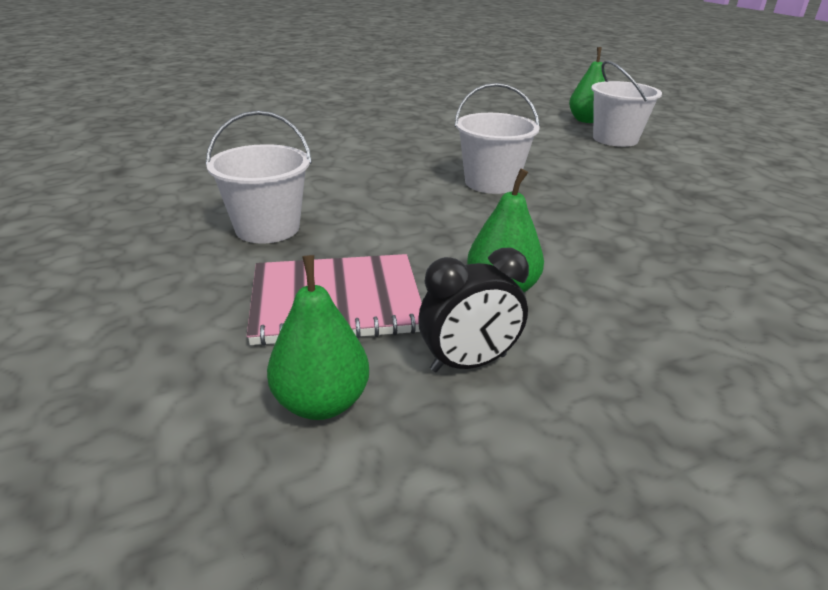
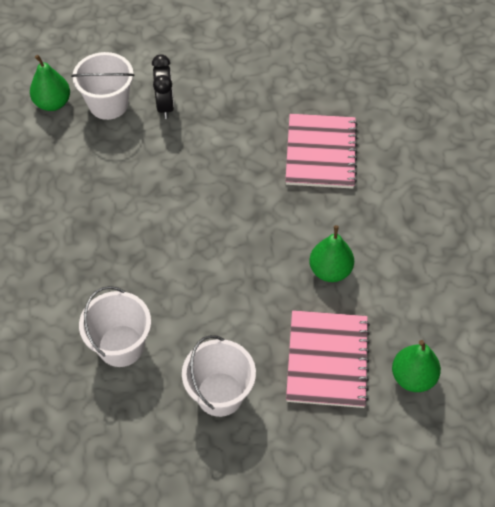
camera: 75 degrees left, 25 degrees up
(468, 363) = (394, 307): black clock -> black clock (165, 105)
(491, 183) = (177, 227): white bucket -> white bucket (121, 346)
(710, 261) = (321, 153): none -> pink notebook

